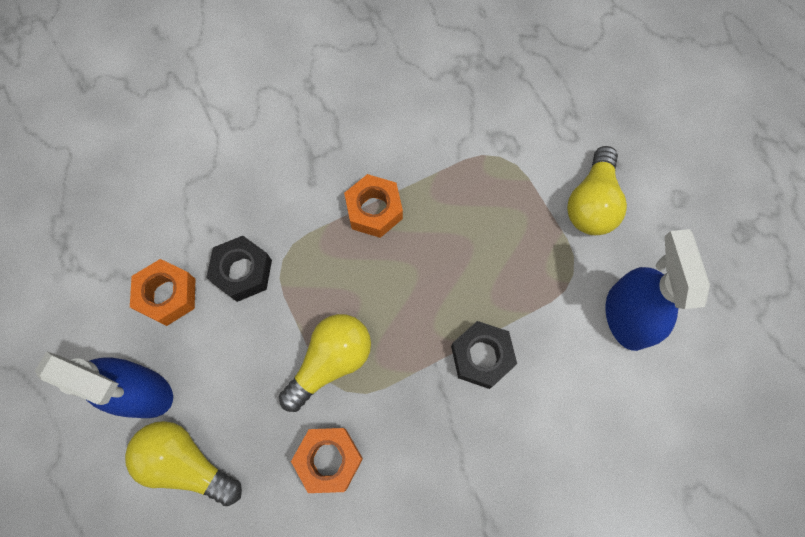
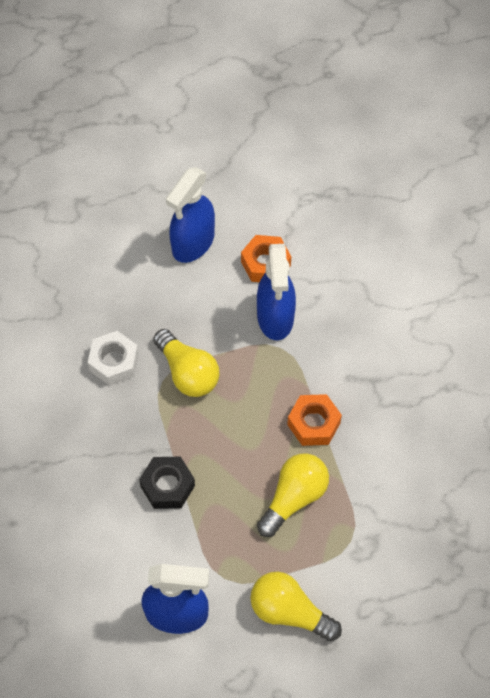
camera: 100 degrees right, 10 degrees down
(187, 463) = (134, 269): yellow light bulb -> yellow light bulb (294, 498)
(242, 272) = (275, 317): black nut -> blue spray bottle
(329, 459) = (114, 362): orange nut -> white nut

